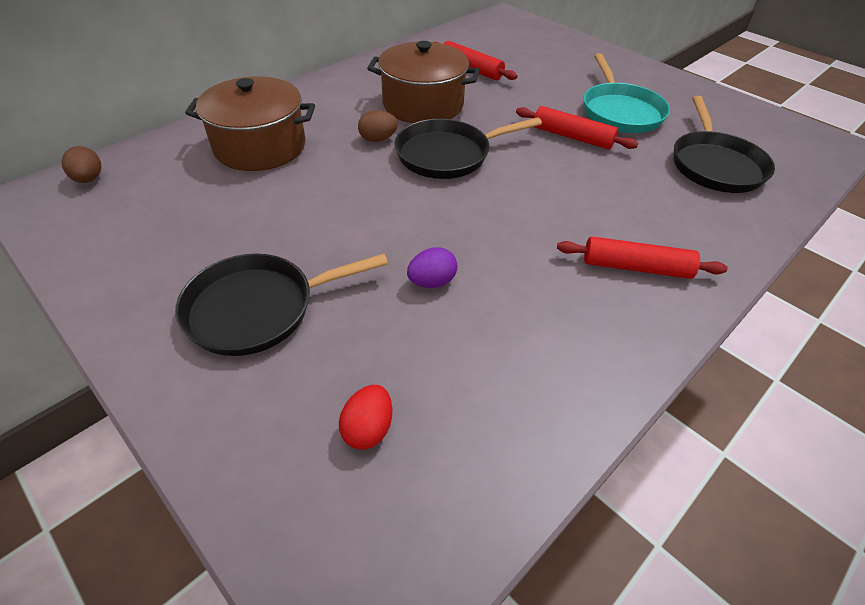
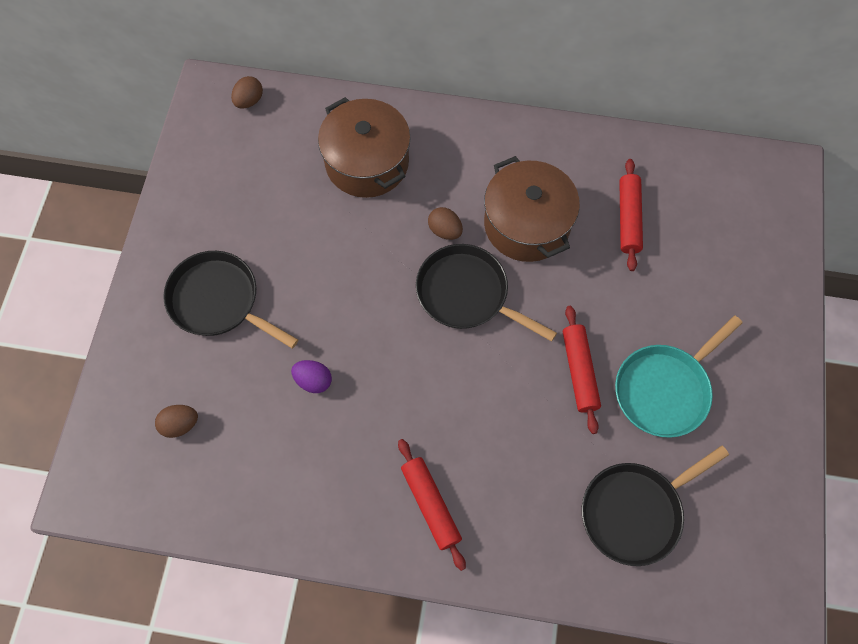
camera: 55 degrees right, 20 degrees up
(368, 429) = (180, 424): red egg -> brown egg

